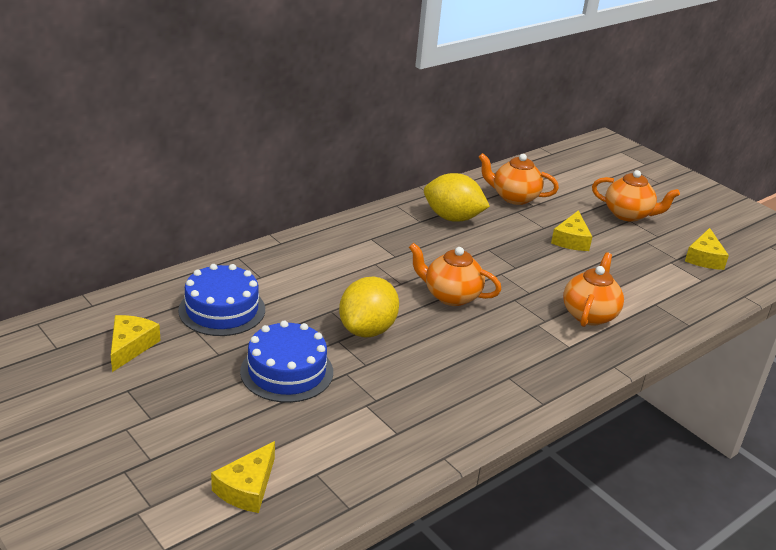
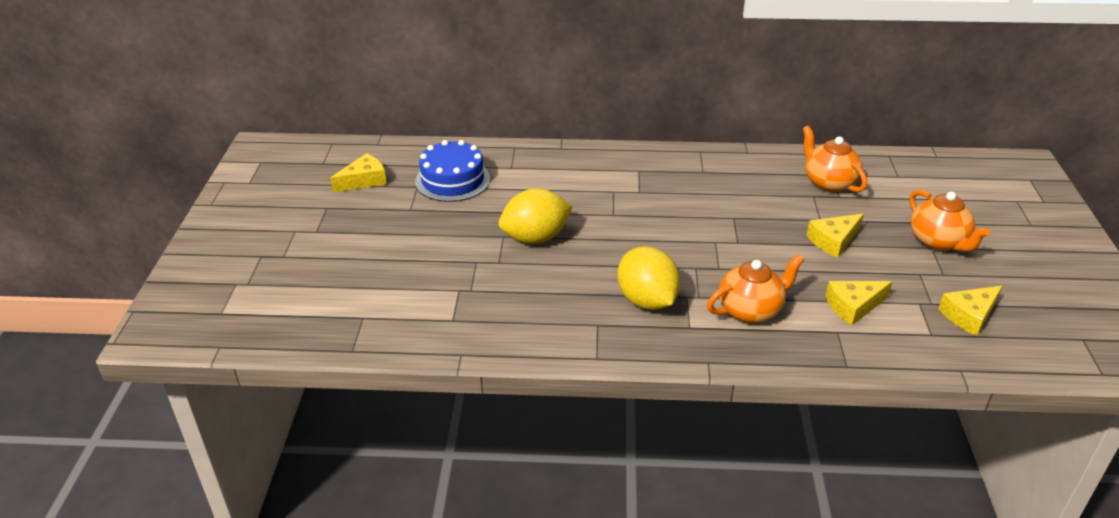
camera: 45 degrees right, 5 degrees up
(247, 488) = (311, 303): yellow cheese -> yellow cheese (853, 306)
(287, 371) = (437, 241): blue cake -> none
(451, 296) = (641, 241): orange teapot -> none
(452, 218) = (738, 179): yellow lemon -> yellow lemon (647, 301)

